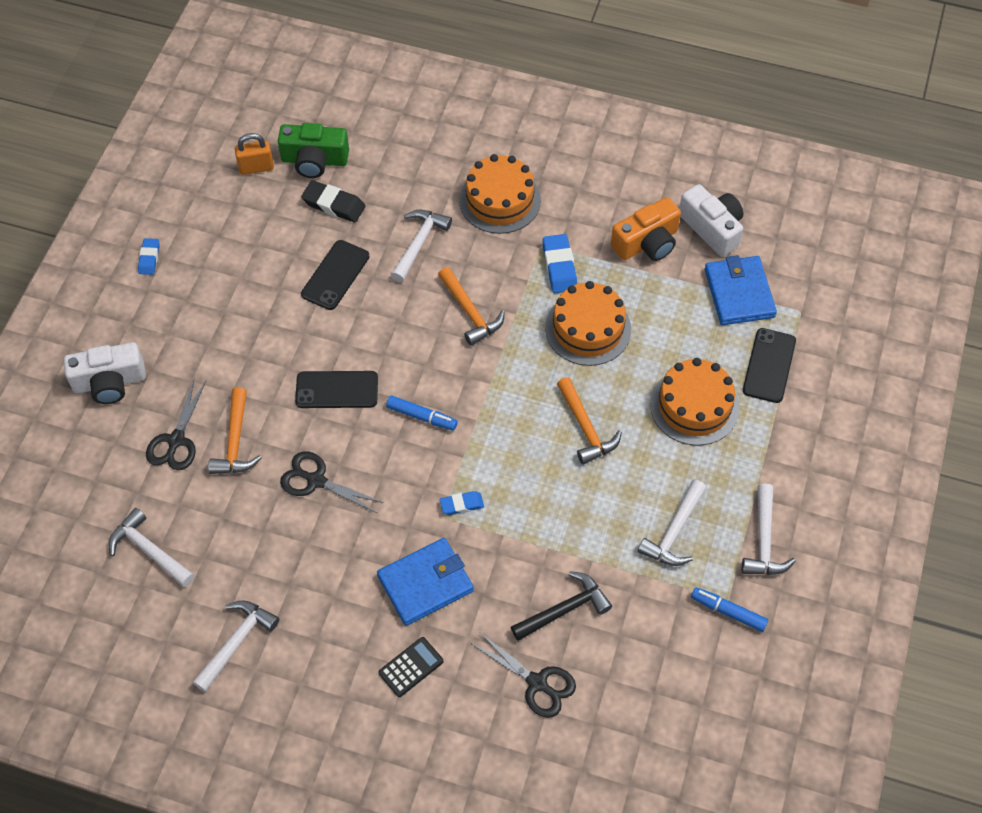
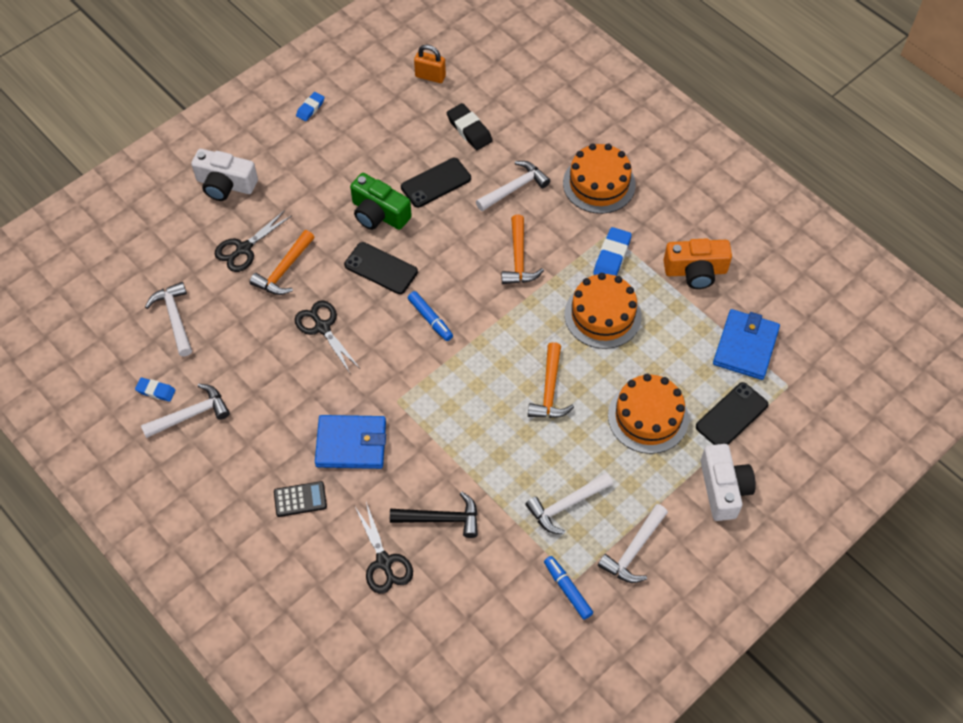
camera: 30 degrees right, 0 degrees up
(314, 160) = (477, 90): green camera -> green camera (379, 214)
(461, 505) = (416, 400): blue eraser -> blue eraser (156, 391)
(712, 228) = (757, 284): white camera -> white camera (723, 489)

